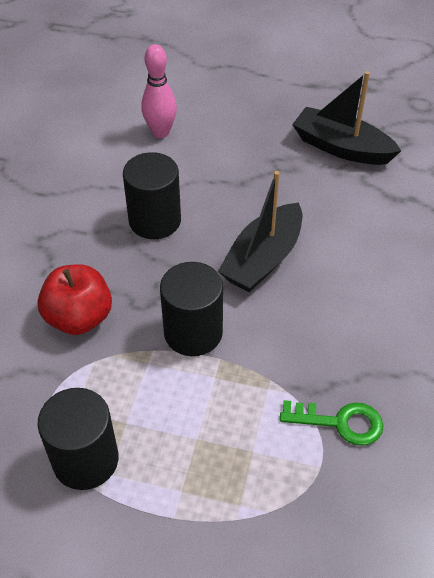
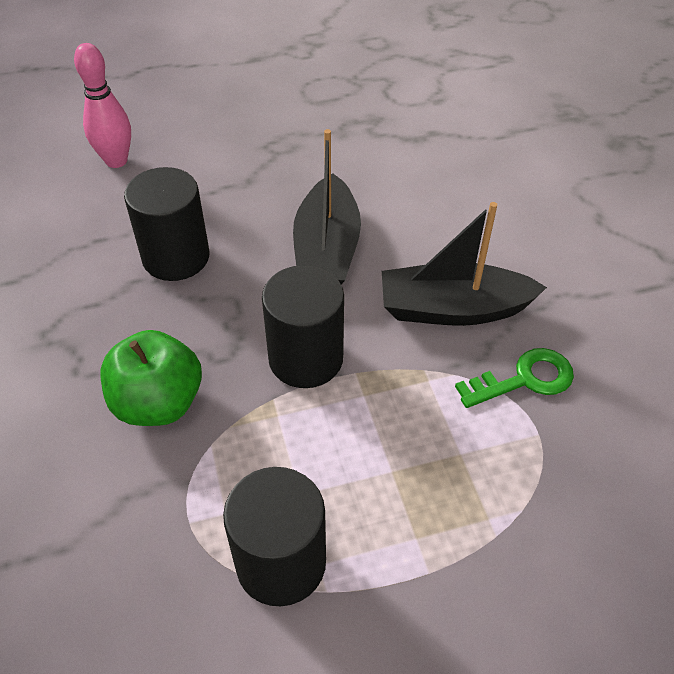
camera: 30 degrees left, 0 degrees up
(79, 318) = (158, 403): red apple -> green apple
(341, 148) = (328, 109): black boat -> black boat (453, 309)

